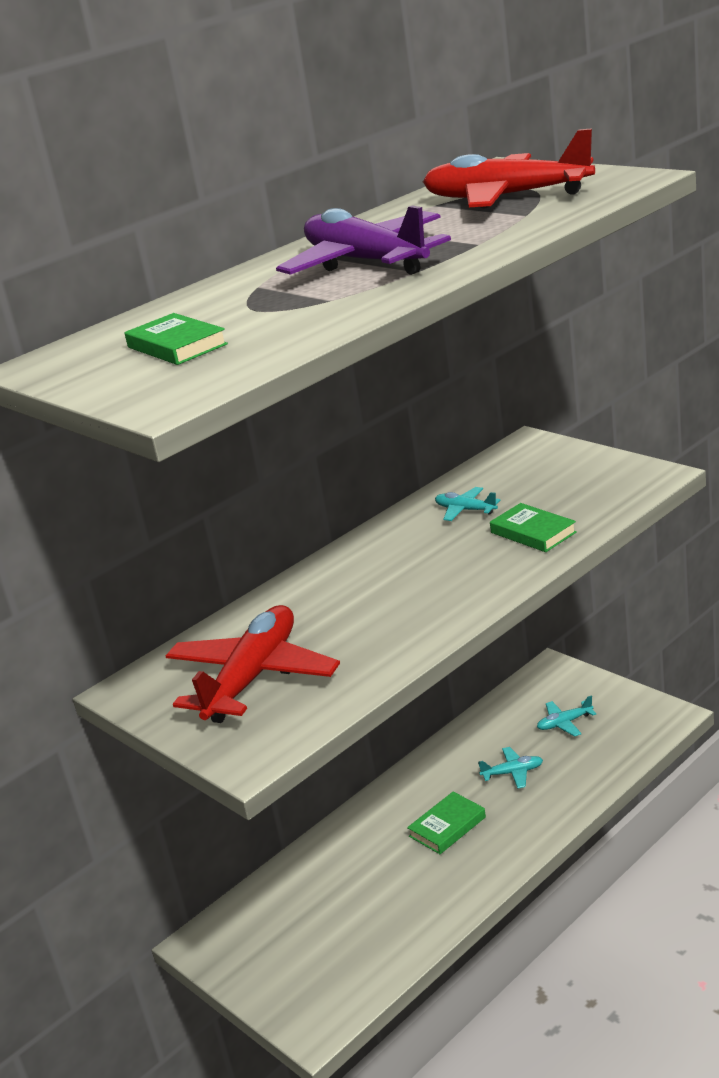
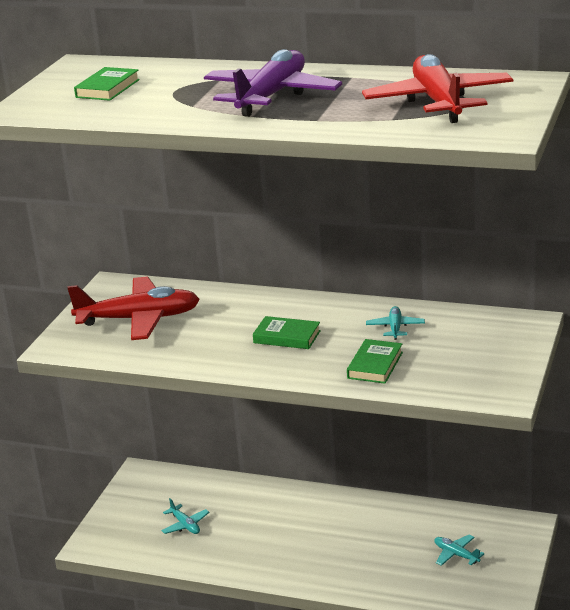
camera: 60 degrees right, 0 degrees up
(447, 827) = (299, 535): green book -> green book (287, 337)
(513, 773) = (378, 547): turquoise plane -> turquoise plane (185, 525)

